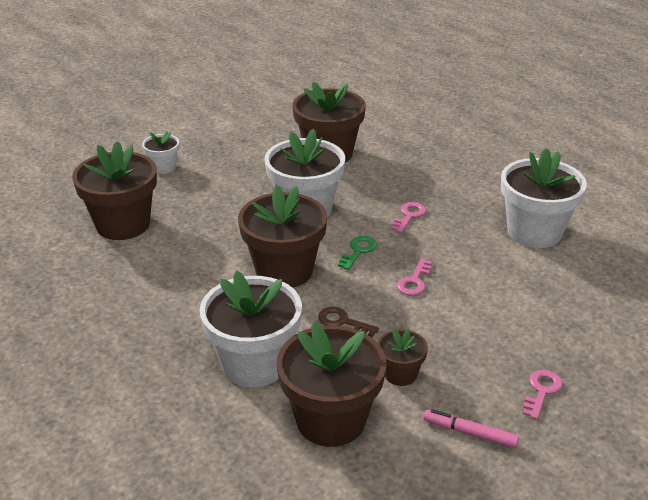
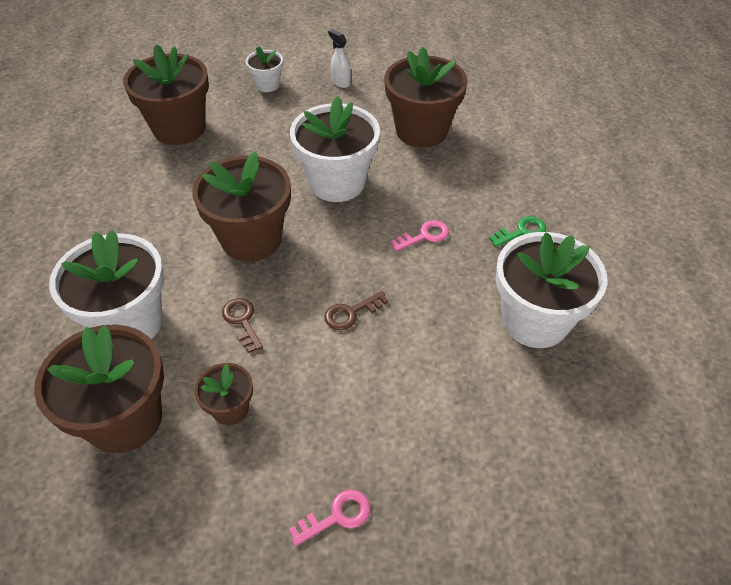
camera: 35 degrees right, 15 degrees up
(225, 144) = (340, 82): none -> white spray bottle
(358, 251) = (335, 252): green key -> green key (521, 232)
(414, 281) = (351, 313): pink key -> brown key
(470, 433) = (220, 516): pink marker -> none

